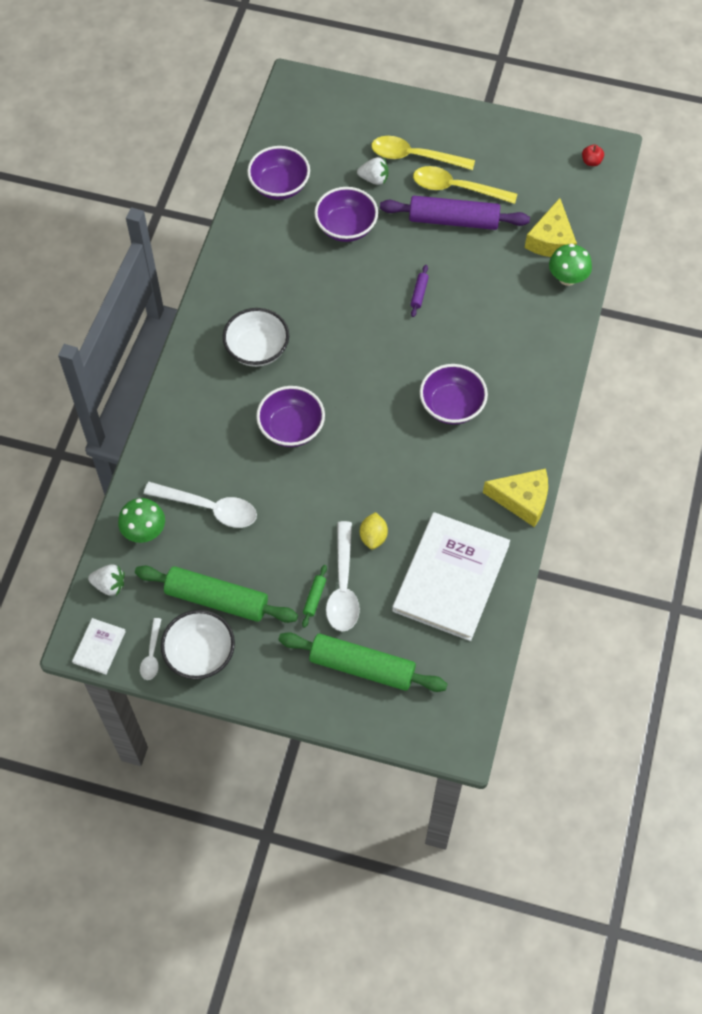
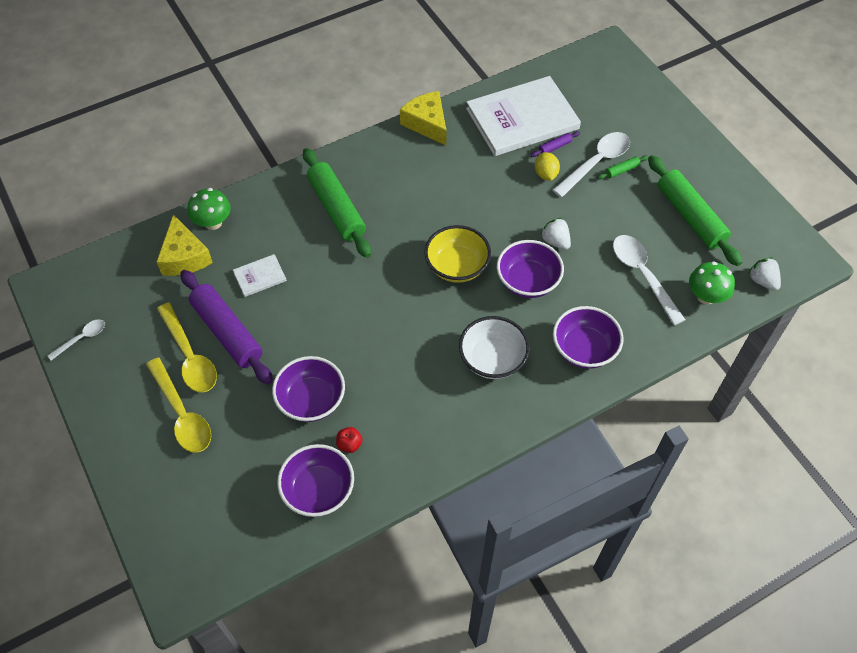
camera: 135 degrees left, 5 degrees down
(99, 647) = (801, 249): white book -> white book (260, 276)
(152, 655) = (765, 218): white spoon -> white spoon (82, 338)
(200, 654) = (730, 195): white bowl -> none
(355, 395) = (457, 266): none -> yellow bowl
(362, 667) = (629, 116): green rolling pin -> green rolling pin (337, 209)
(373, 537) = (545, 174): yellow lemon -> yellow lemon turned 60 degrees counterclockwise
(374, 179) = (238, 423): white strawberry -> white strawberry (555, 241)
(419, 293) = (324, 299): purple rolling pin -> purple rolling pin (554, 147)
(452, 406) = (400, 207): purple bowl -> purple bowl (584, 349)
(551, 240) = (184, 257): yellow cheese -> yellow cheese turned 105 degrees clockwise
(591, 161) = (71, 288): red apple -> red apple (349, 444)

